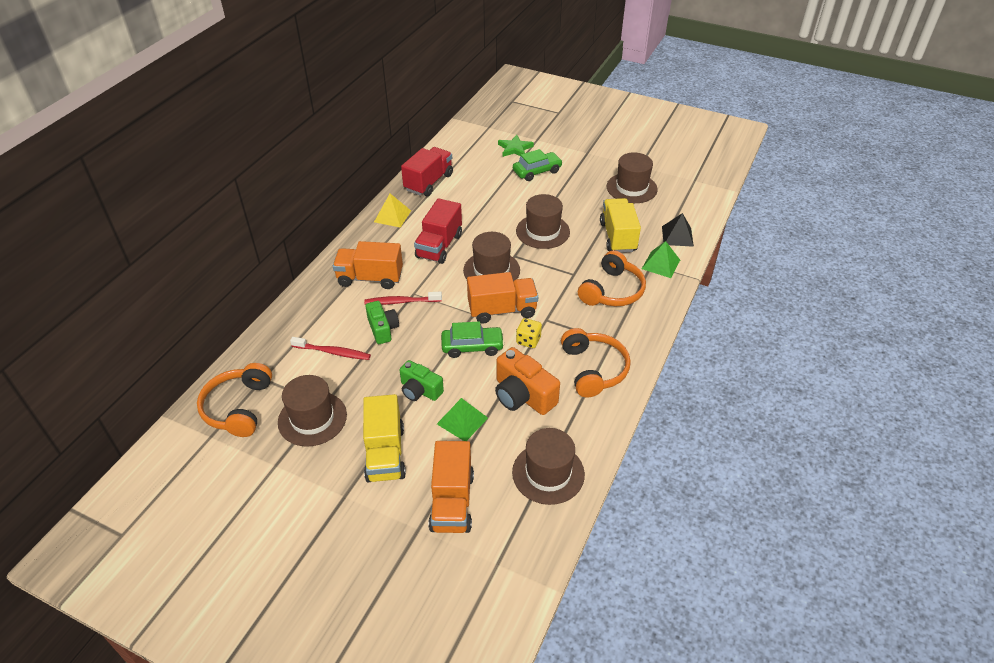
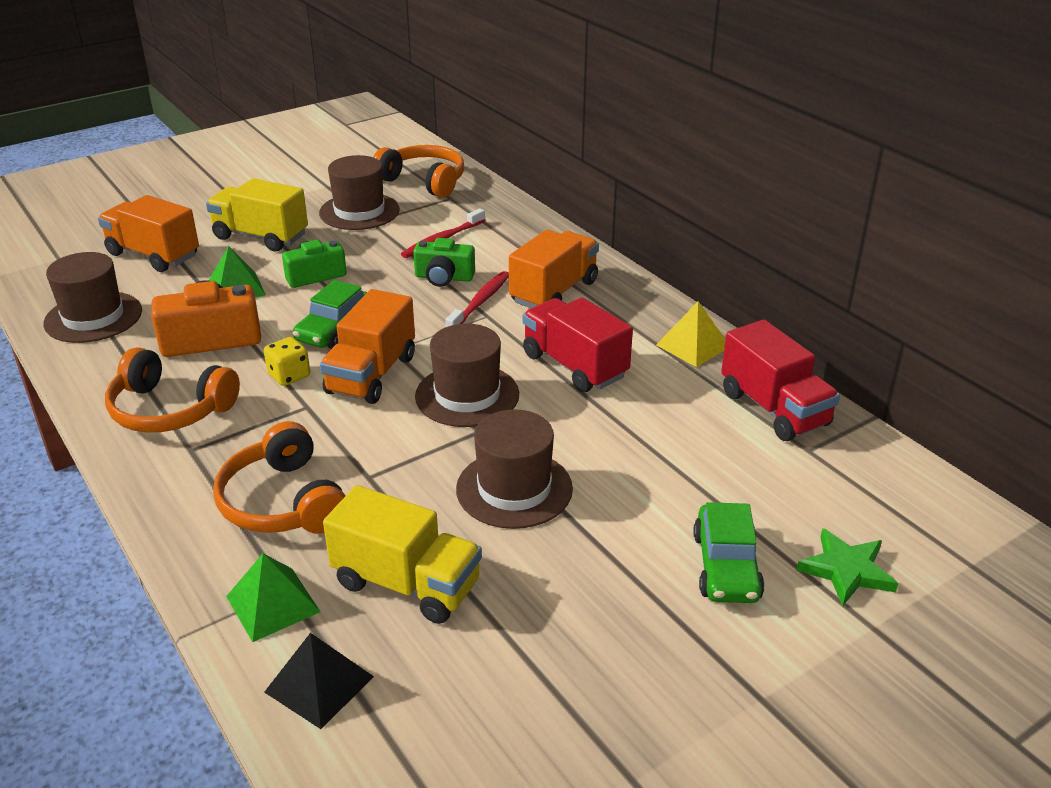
camera: 120 degrees right, 10 degrees down
(631, 188) = (550, 704): brown hat -> none

